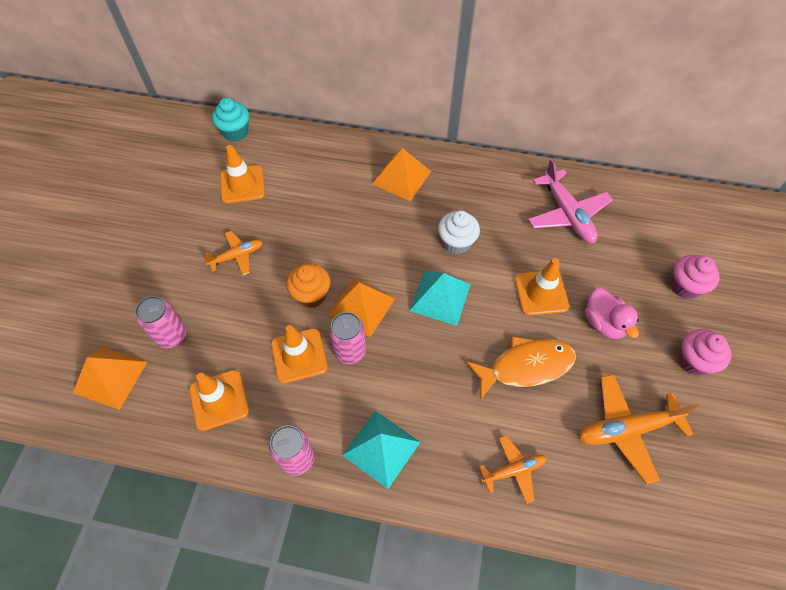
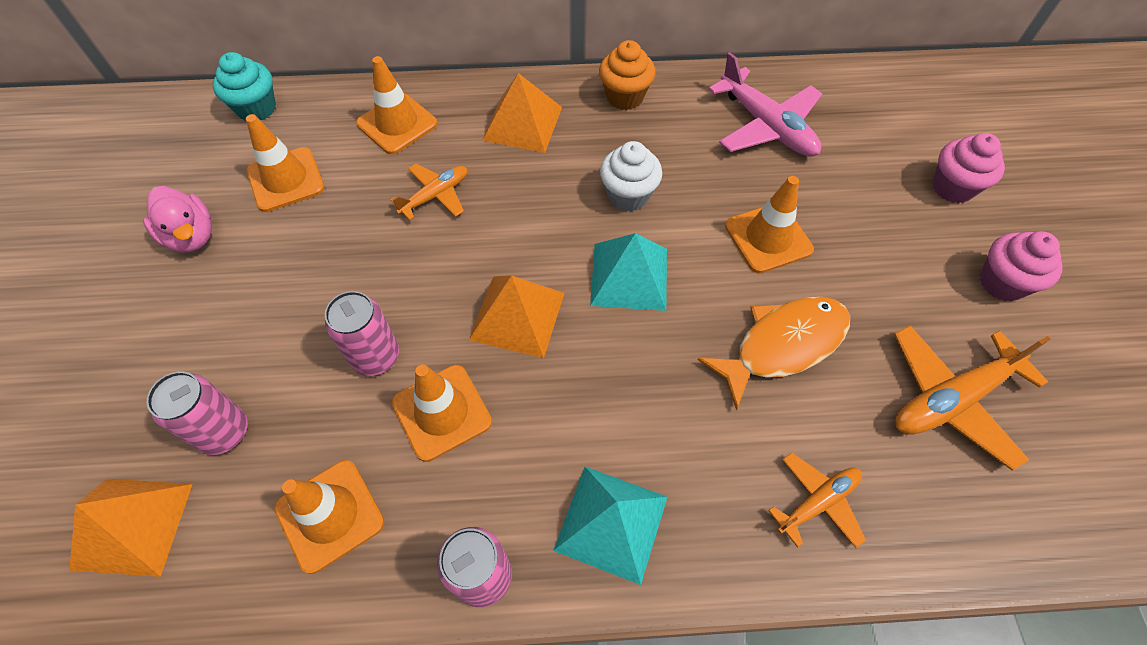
camera: 15 degrees left, 0 degrees up
(237, 256) = (303, 285): orange plane -> orange plane (435, 195)
(311, 295) = (436, 316): orange cupcake -> orange cupcake (624, 97)
(320, 161) = (397, 124): none -> orange traffic cone
(350, 351) = (519, 386): pink can -> pink can (376, 356)
(604, 323) = (866, 259): pink duck -> pink duck (191, 236)

